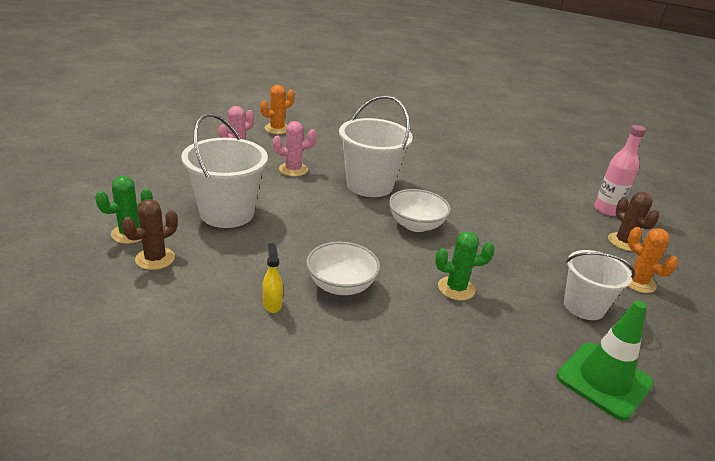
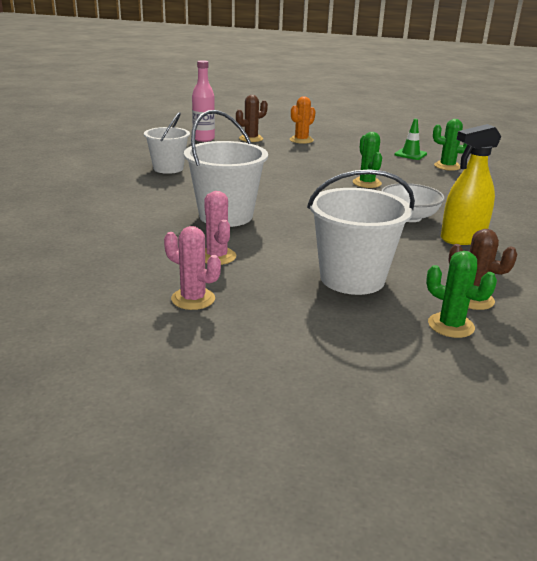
camera: 100 degrees left, 5 degrees down
(272, 304) = (462, 238): yellow spray bottle -> yellow spray bottle, size x1.99
(277, 129) = (85, 283): orange cactus -> none
(416, 225) = (289, 195): white bowl -> none
(545, 404) = (447, 166): none -> green cactus
(584, 306) = (345, 153): white bucket -> white bucket (168, 168)
(604, 380) = (410, 154): green traffic cone -> green traffic cone, size x0.62

